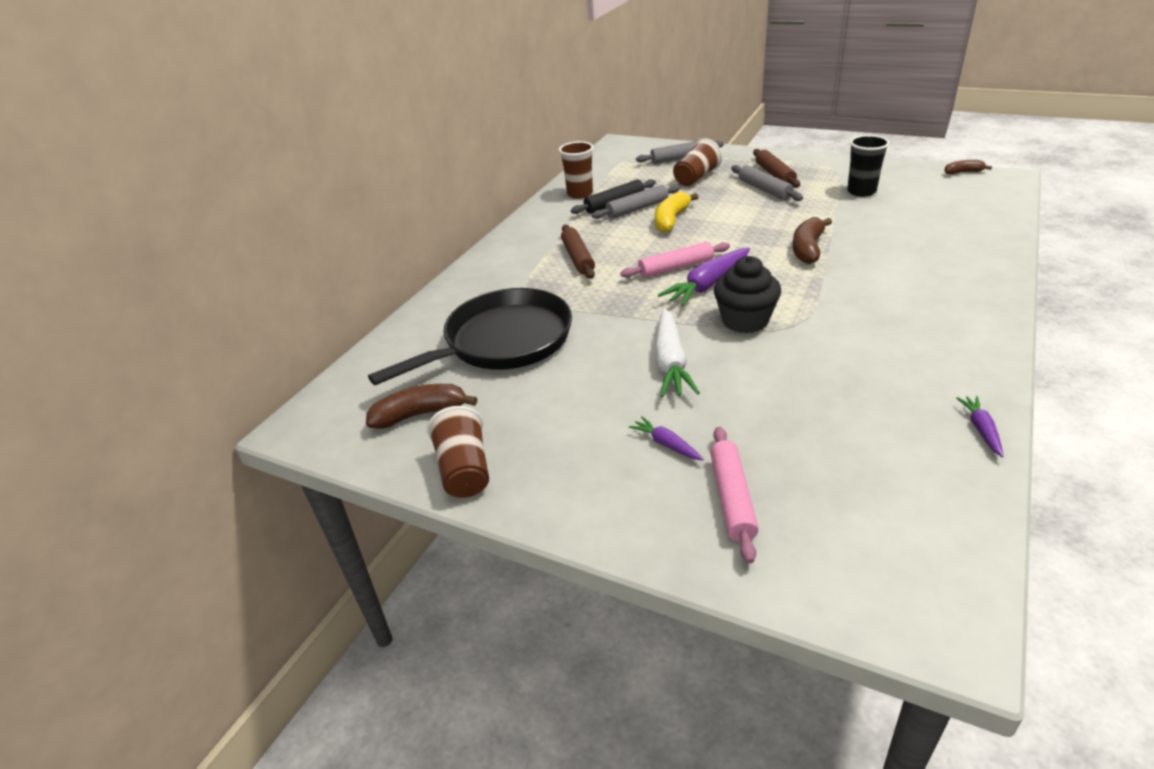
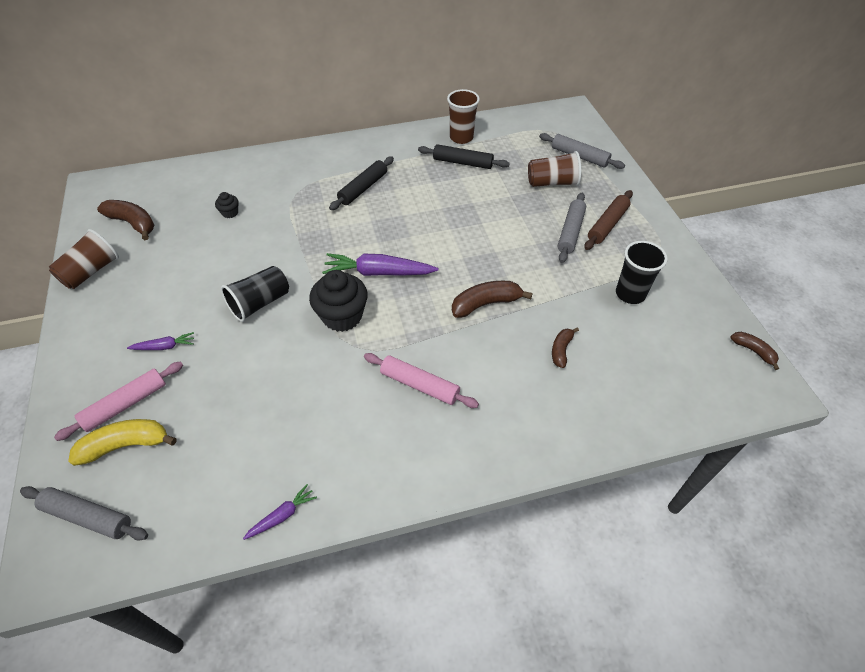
camera: 45 degrees right, 15 degrees up
(502, 342) = (230, 213): black pan -> black cupcake
(578, 258) = (363, 188): brown rolling pin -> black rolling pin
(637, 209) = (465, 178): grey rolling pin -> grey rolling pin (88, 517)
(666, 444) = (164, 346): purple carrot -> purple carrot turned 75 degrees clockwise
(670, 362) = (260, 303): white carrot -> black cup
(671, 220) = (464, 205): yellow banana -> yellow banana (125, 445)
(676, 268) = (390, 244): pink rolling pin -> pink rolling pin (419, 385)
(895, 235) = (561, 350): none -> brown banana

